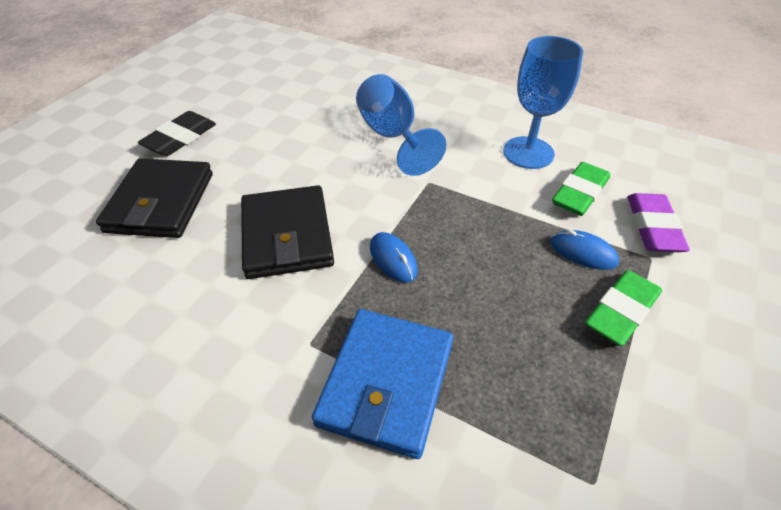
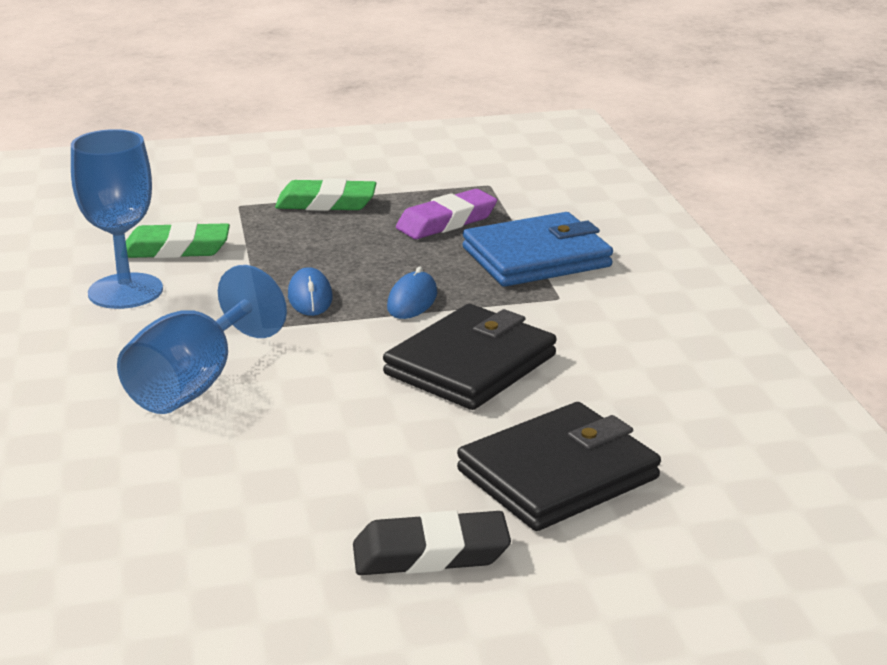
camera: 130 degrees left, 20 degrees down
(583, 252) = (272, 229): blue mouse -> blue mouse (310, 297)
(653, 227) = (190, 211): purple eraser -> purple eraser (446, 222)

